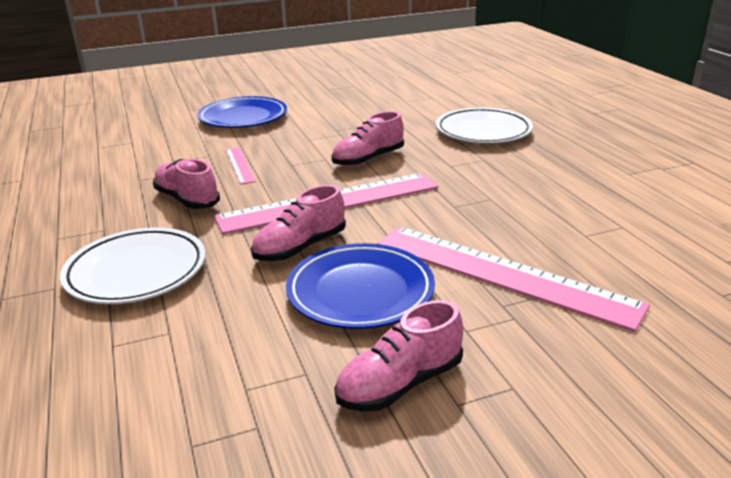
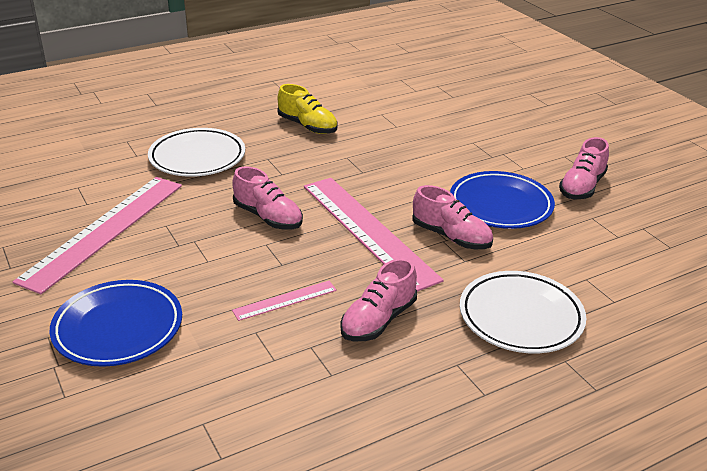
camera: 100 degrees left, 5 degrees up
(400, 384) = (582, 187): pink shoe -> pink shoe turned 75 degrees clockwise
(502, 273) = (456, 155): pink ruler -> pink ruler (104, 230)
(566, 179) = (307, 126): none -> yellow shoe

